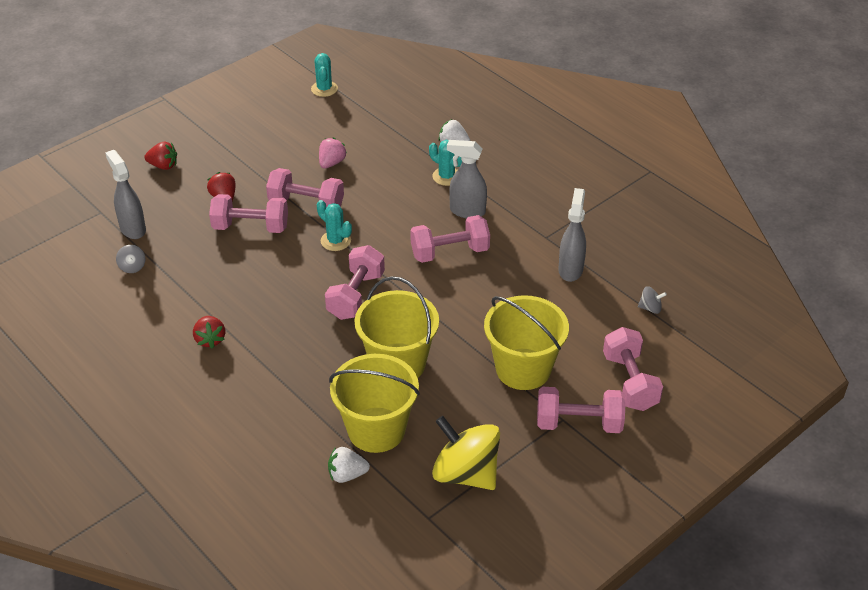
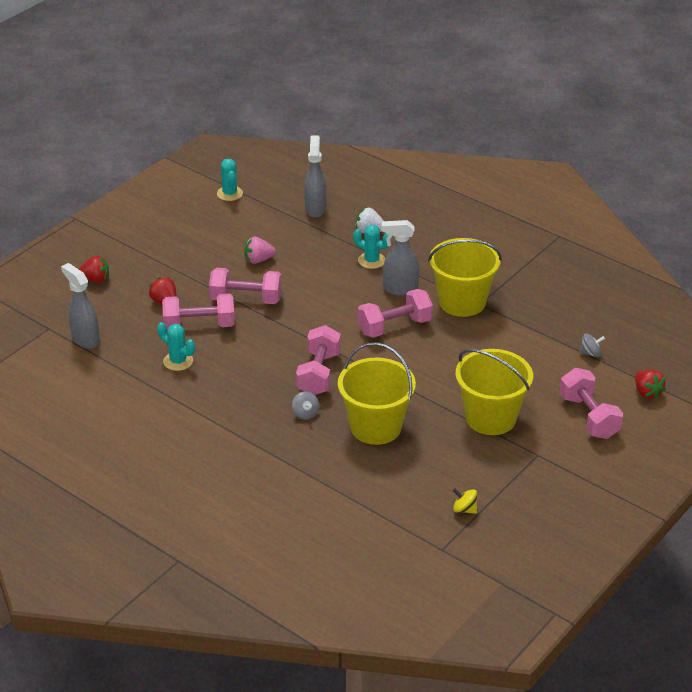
camera: 10 degrees left, 5 degrees down
(132, 267) = (97, 373): grey spinning top -> grey spinning top (305, 413)
(210, 339) = (194, 427): red strawberry -> red strawberry (647, 393)
(331, 163) = (258, 260): pink strawberry -> pink strawberry turned 120 degrees counterclockwise
(335, 241) = (284, 328): turquoise cactus -> turquoise cactus (178, 361)
(347, 475) = (358, 524): white strawberry -> none
(376, 430) = (373, 484): yellow bucket -> yellow bucket (462, 302)
(466, 473) = (464, 509): yellow spinning top -> yellow spinning top, size x0.41
(570, 269) = (509, 329): grey spray bottle -> grey spray bottle (315, 209)
(578, 423) = (553, 456): pink dumbbell -> none

